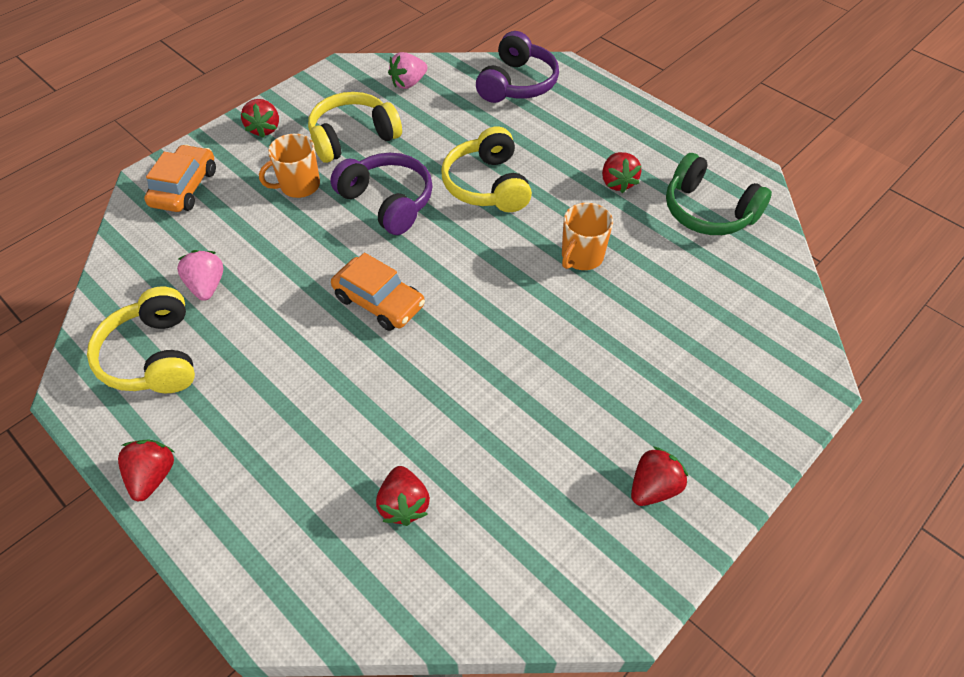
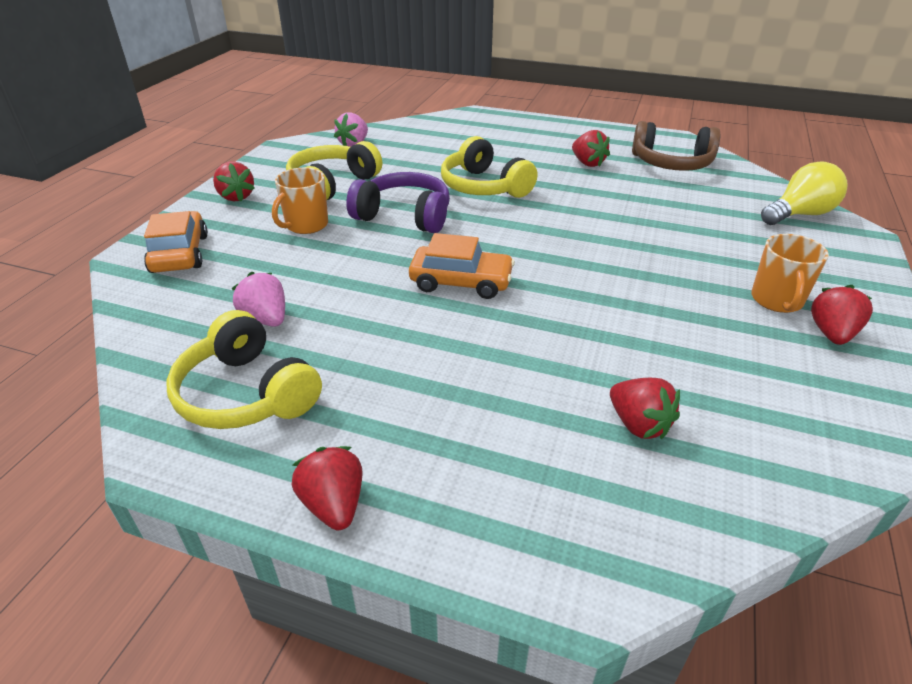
camera: 25 degrees left, 15 degrees down
(517, 83) = (449, 128): purple headphones -> none
(581, 256) = (607, 209): orange mug -> orange mug (777, 300)
(708, 211) = (671, 163): green headphones -> brown headphones
(776, 332) = (799, 214): none -> yellow light bulb

